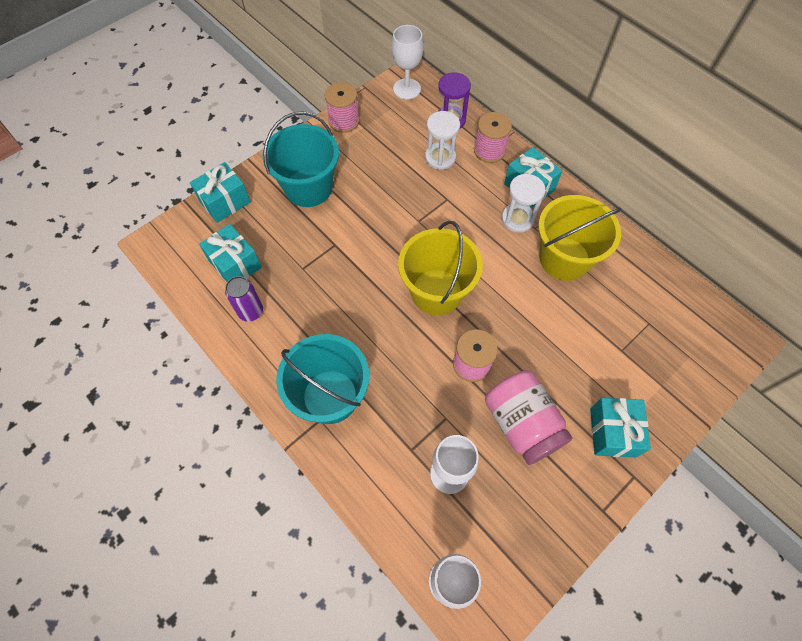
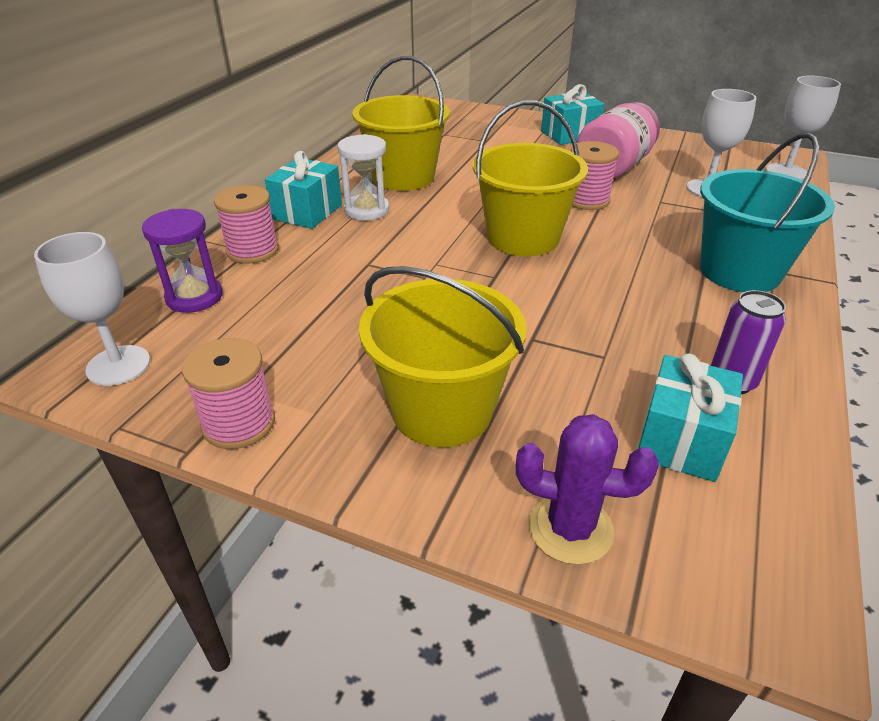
camera: 115 degrees left, 25 degrees down
(225, 202) = (570, 528): turquoise gift -> purple cactus
(308, 188) = (442, 410): turquoise bucket -> yellow bucket
(440, 157) = (288, 287): white hourglass -> none

